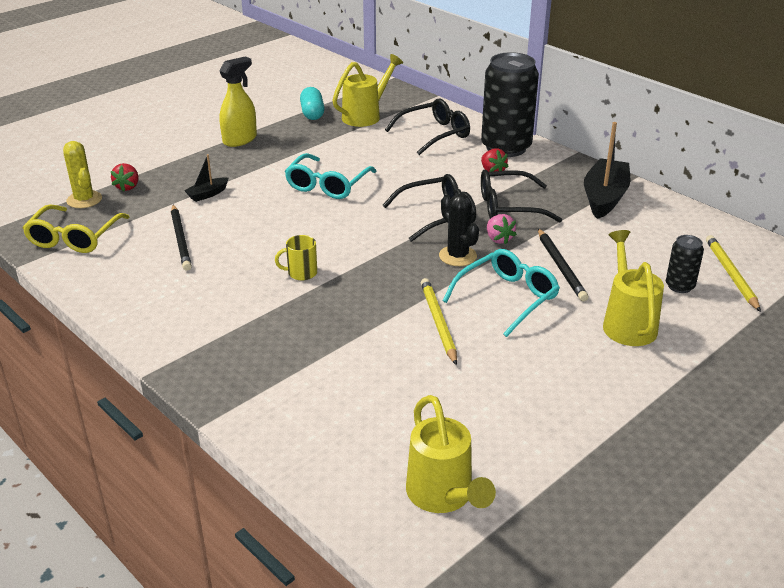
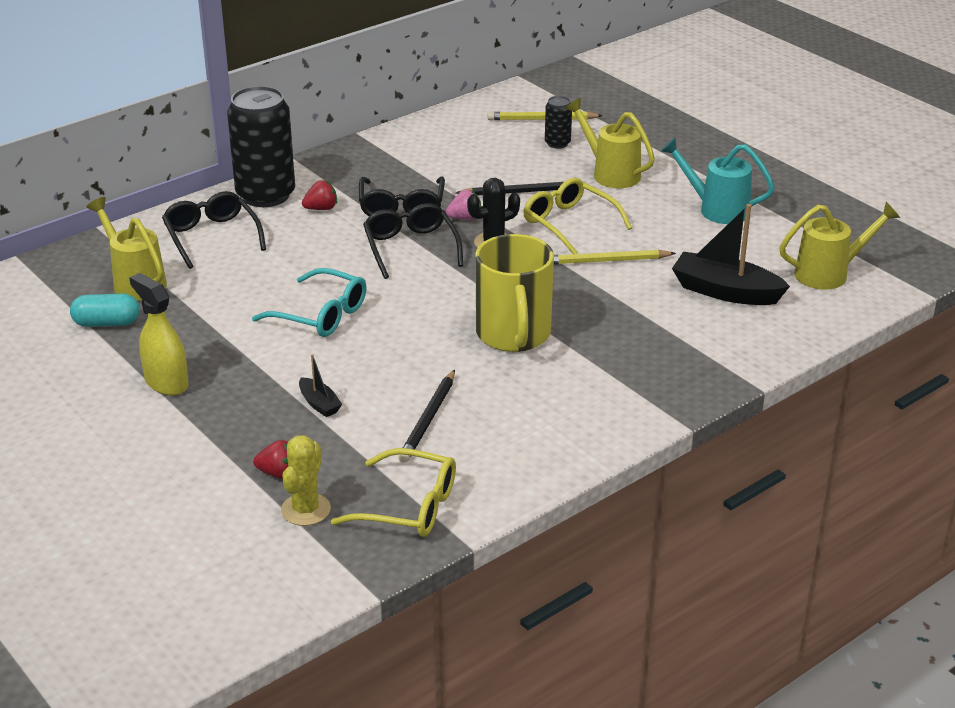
camera: 85 degrees left, 0 degrees up
(84, 200) = (306, 510): yellow cactus -> yellow cactus turned 45 degrees counterclockwise
(181, 239) = (429, 419): black pencil -> black pencil turned 120 degrees clockwise
(301, 273) = (513, 334): yellow mug -> yellow mug, size x2.35
(507, 298) = (569, 224): turquoise glasses -> yellow glasses
(574, 403) = (717, 209): none -> turquoise watering can
(604, 197) = (395, 155): black boat -> black boat (725, 291)
(627, 323) = (611, 173): yellow watering can -> yellow watering can turned 45 degrees clockwise

